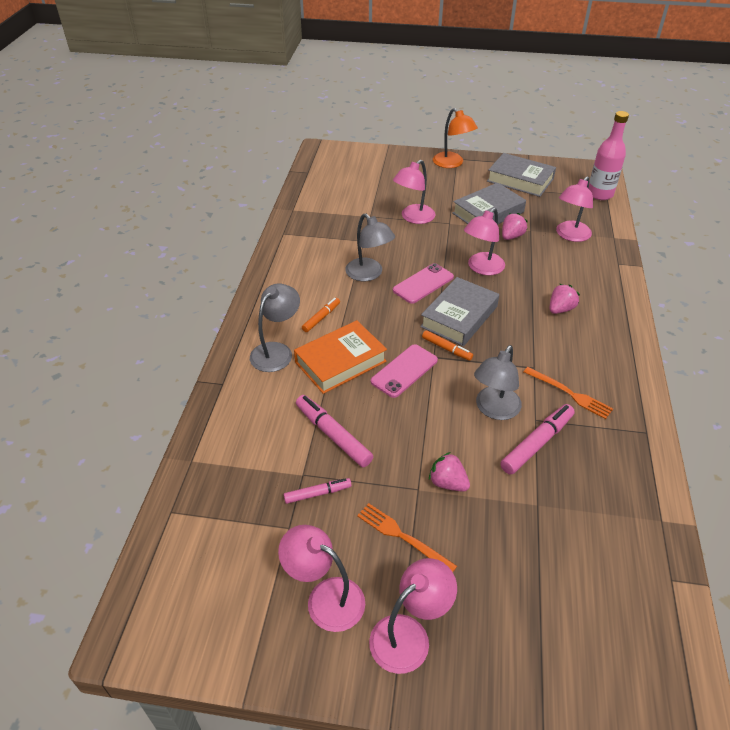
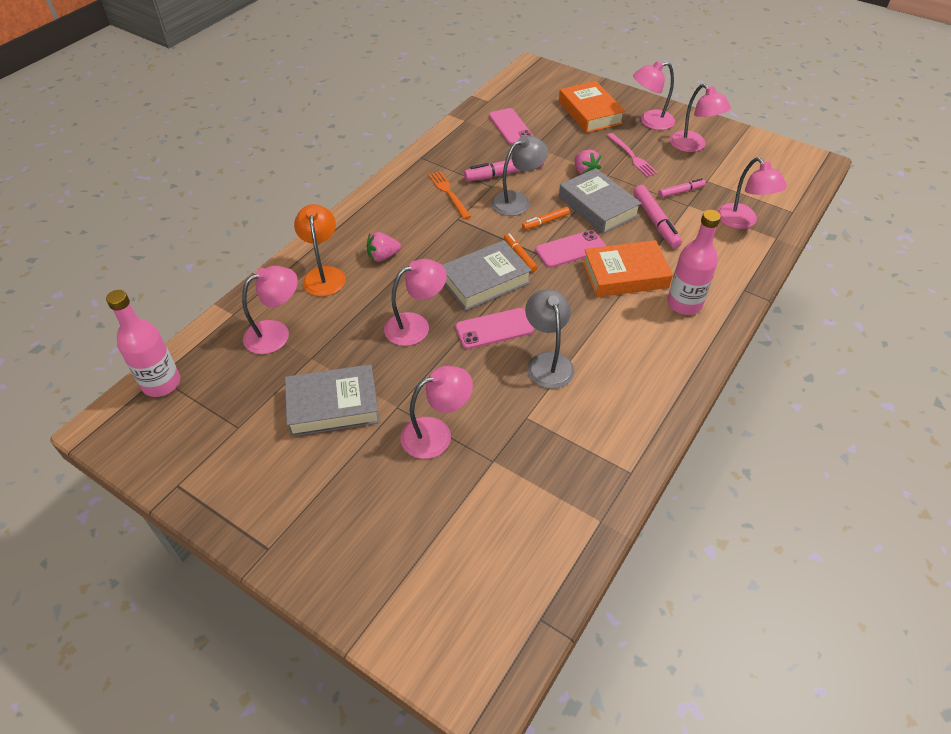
camera: 155 degrees left, 5 degrees up
(233, 471) = (742, 222): none -> pink lamp
(276, 351) = (684, 304): grey lamp -> pink bottle
(317, 493) = (681, 191): pink marker -> pink marker turned 150 degrees clockwise
(321, 318) = (626, 325): orange marker -> orange marker (545, 222)
(402, 536) = (632, 156): orange fork -> pink fork
(452, 163) = (287, 537): orange lamp -> orange lamp (324, 275)
(510, 618) = (590, 112): none -> orange book
(511, 236) = (342, 357): pink strawberry -> none
(520, 180) = (228, 453): grey book -> grey book (598, 206)
(594, 532) = (510, 127): none -> pink phone

